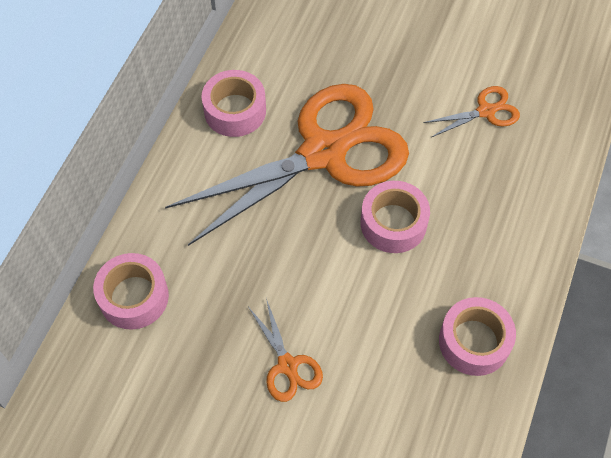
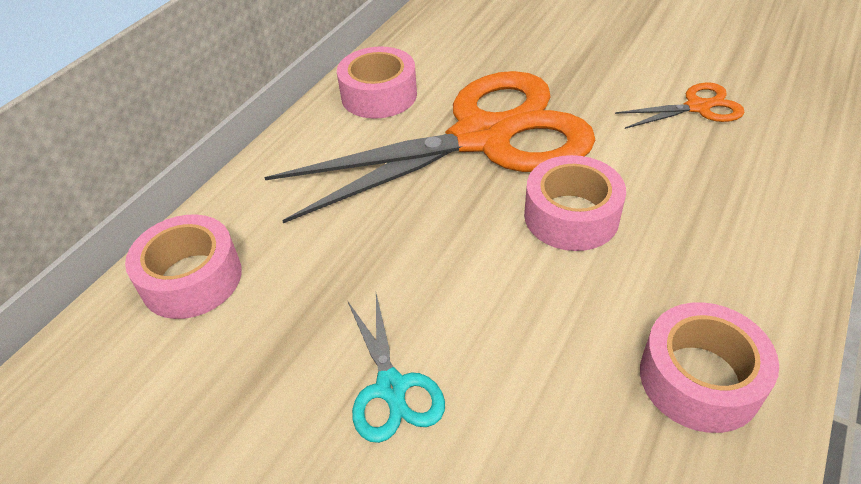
camera: 10 degrees right, 15 degrees down
(287, 365) = (391, 387): orange scissors -> turquoise scissors

